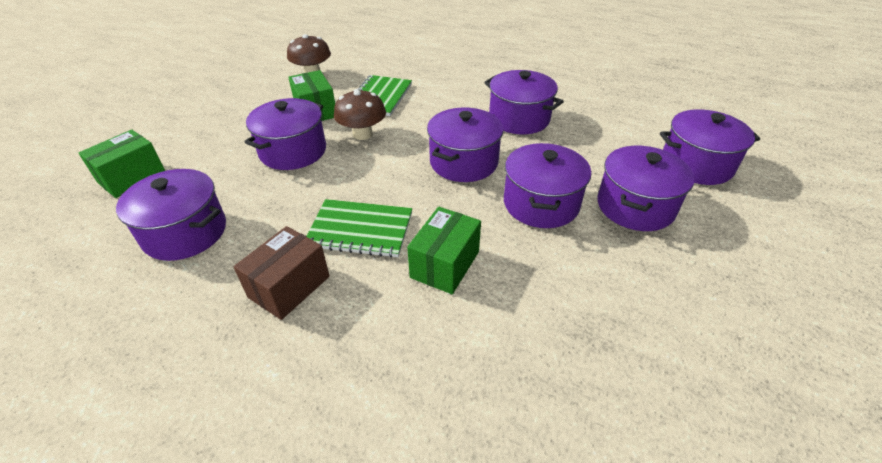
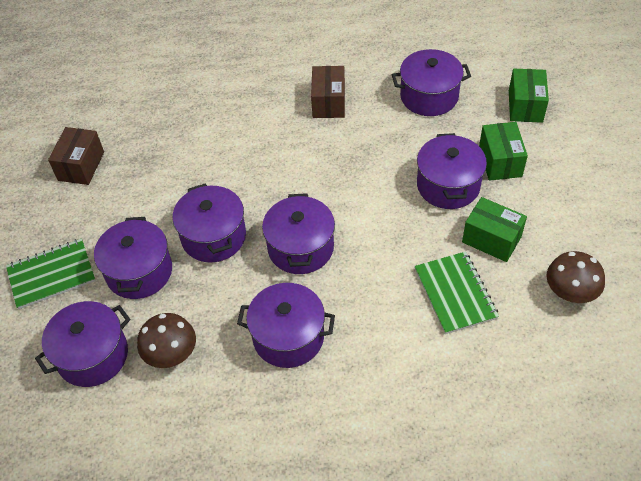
camera: 150 degrees right, 10 degrees up
(360, 230) = (324, 152): green notebook -> green notebook (51, 275)
(362, 134) = (415, 233): brown mushroom -> brown mushroom (171, 354)
(445, 264) = (251, 157): green box -> green box (500, 161)
(700, 378) = (81, 166): none -> brown box

